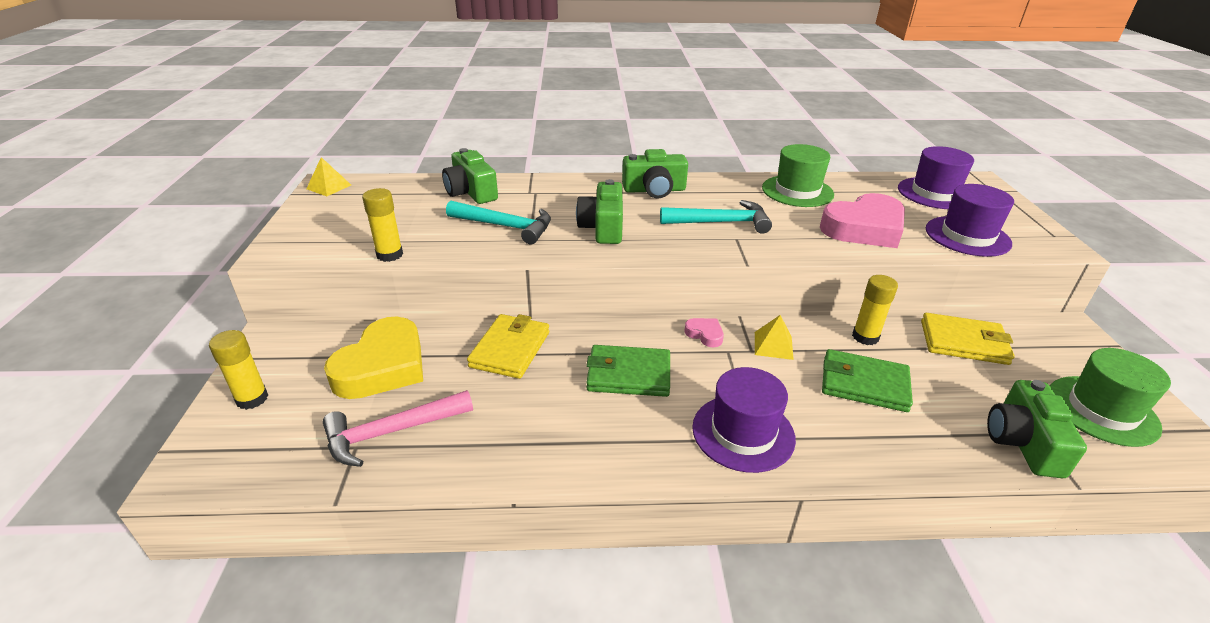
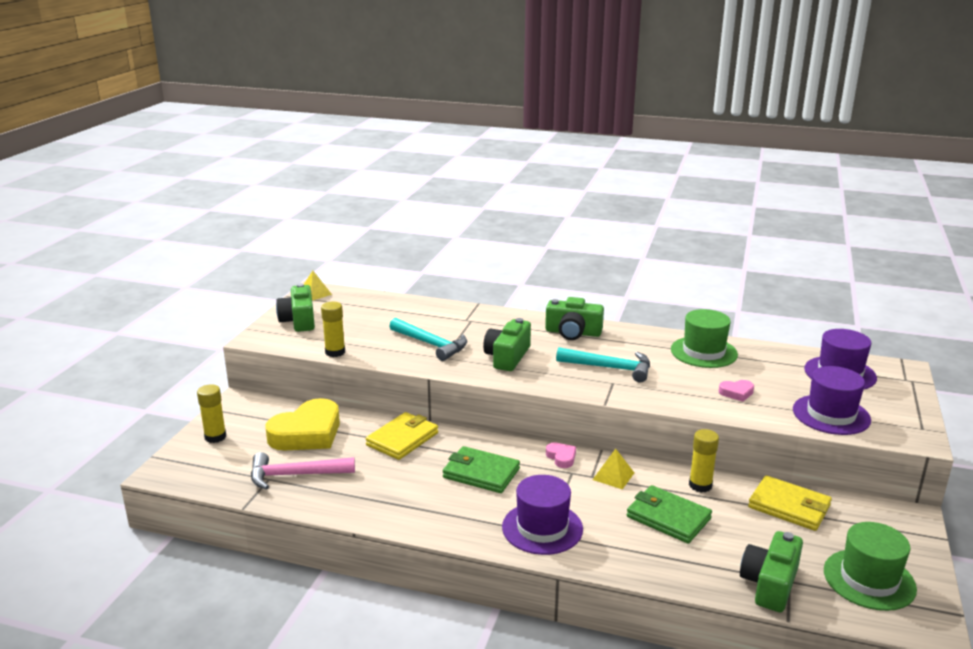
camera: 20 degrees right, 10 degrees down
(471, 192) = (420, 313): green camera -> green camera (299, 320)
(864, 228) = (736, 393): pink heart -> pink heart, size x0.43

